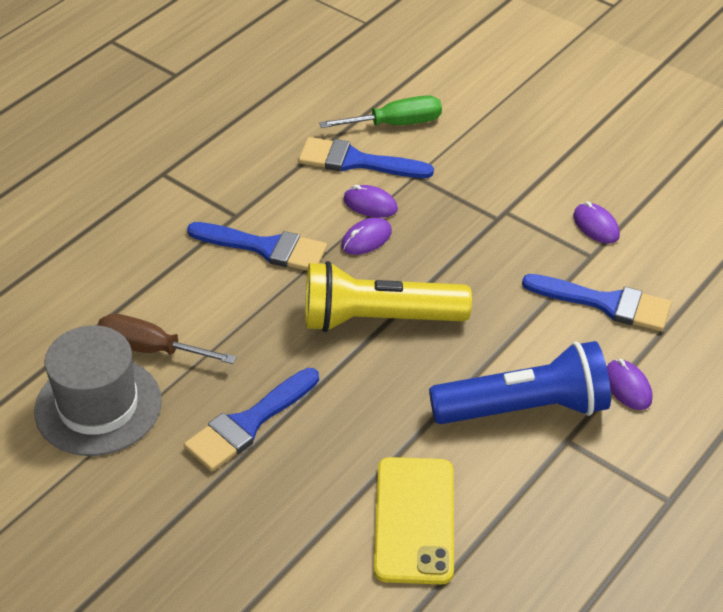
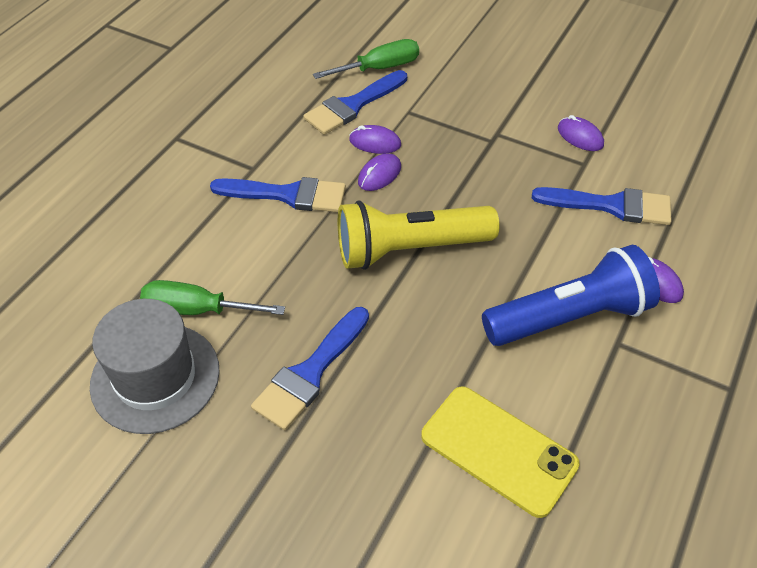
camera: 10 degrees left, 5 degrees up
(150, 349) = (197, 309): brown screwdriver -> green screwdriver
(356, 161) = (353, 105): blue brush -> blue brush turned 45 degrees counterclockwise
(414, 520) = (498, 450): yellow phone -> yellow phone turned 45 degrees counterclockwise

